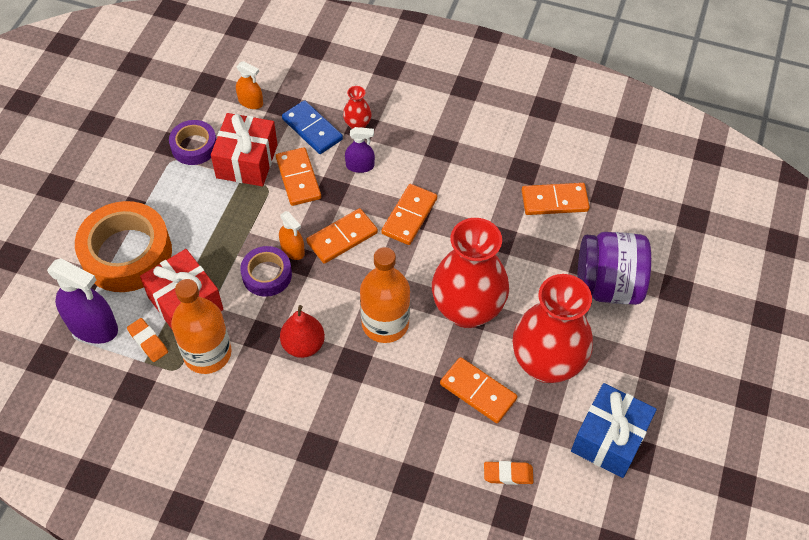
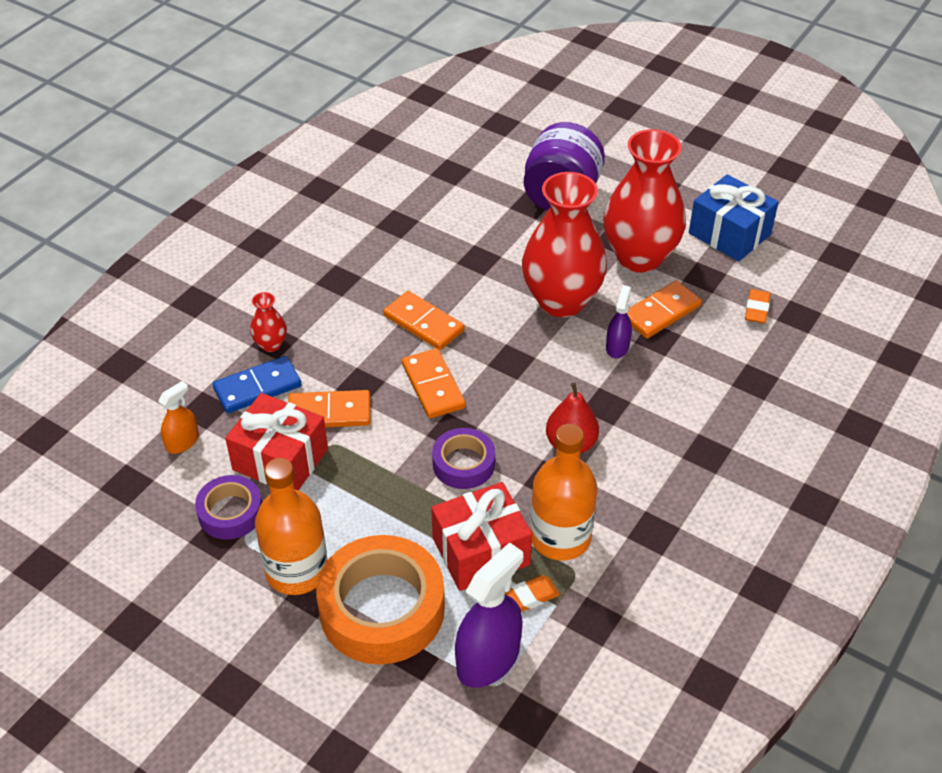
camera: 75 degrees left, 10 degrees down
(292, 250) = (435, 434): orange spray bottle -> none
(360, 166) = (334, 353): purple spray bottle -> purple spray bottle (617, 347)
(385, 323) = (560, 369): orange bottle -> orange bottle (297, 571)
(554, 201) = (445, 209): orange domino -> none

